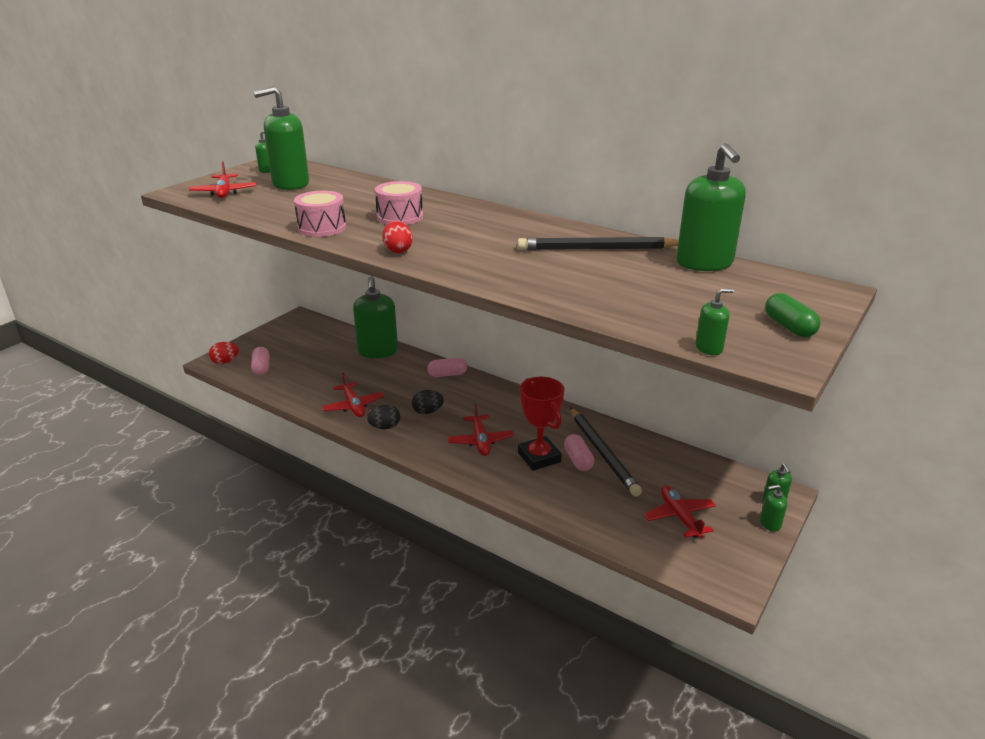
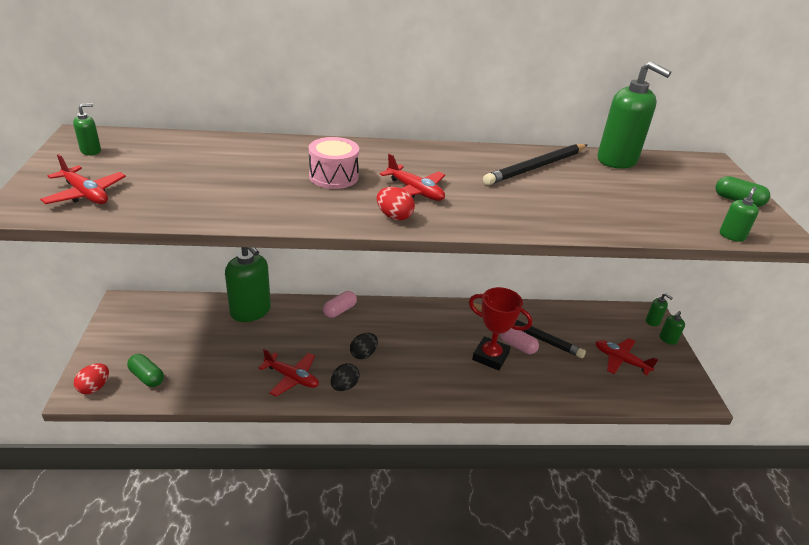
camera: 40 degrees left, 5 degrees up
(261, 367) = (147, 377): pink capsule -> green capsule
(290, 184) = (151, 163): green soap dispenser -> none
(322, 228) = (279, 211): pink drum -> none
(480, 441) = (434, 362): red plane -> red plane (415, 191)

